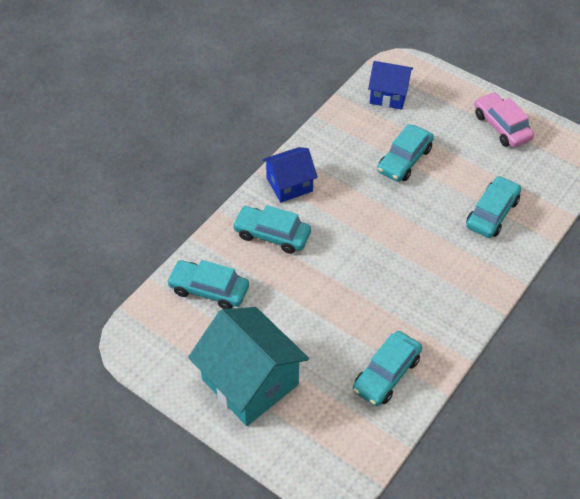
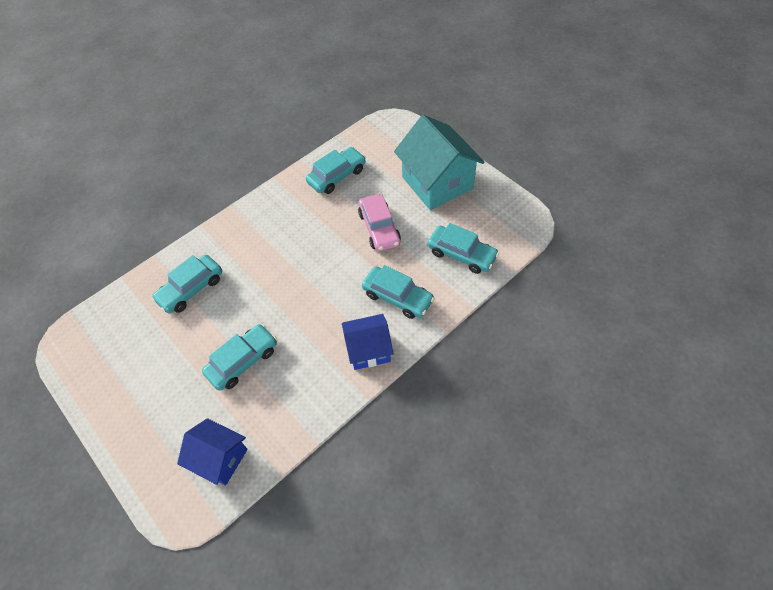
camera: 165 degrees left, 5 degrees up
(501, 126) = (121, 388): pink car -> pink car (379, 228)

